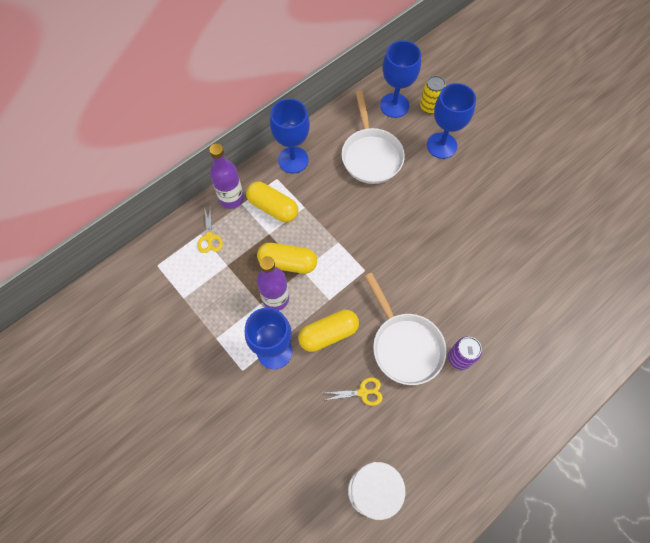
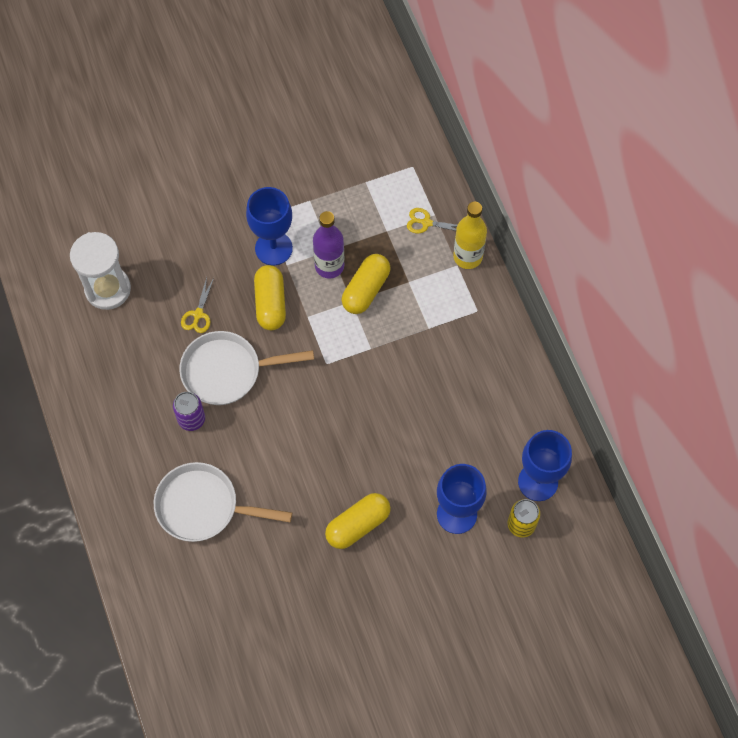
camera: 110 degrees right, 0 degrees up
(231, 198) = (467, 257): purple bottle -> yellow bottle
(273, 207) = (440, 295): yellow capsule -> yellow capsule (358, 525)
(293, 160) = (496, 336): blue goblet -> none
(371, 155) = (472, 425): white pan -> white pan (203, 506)

